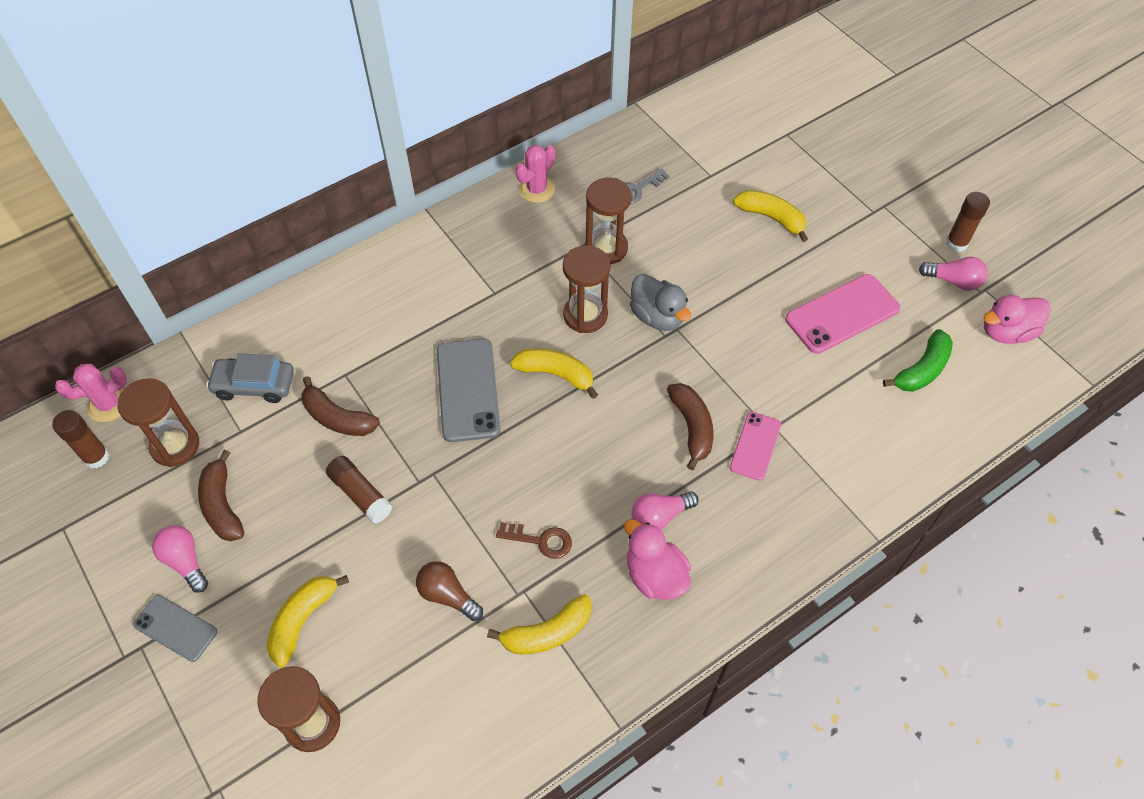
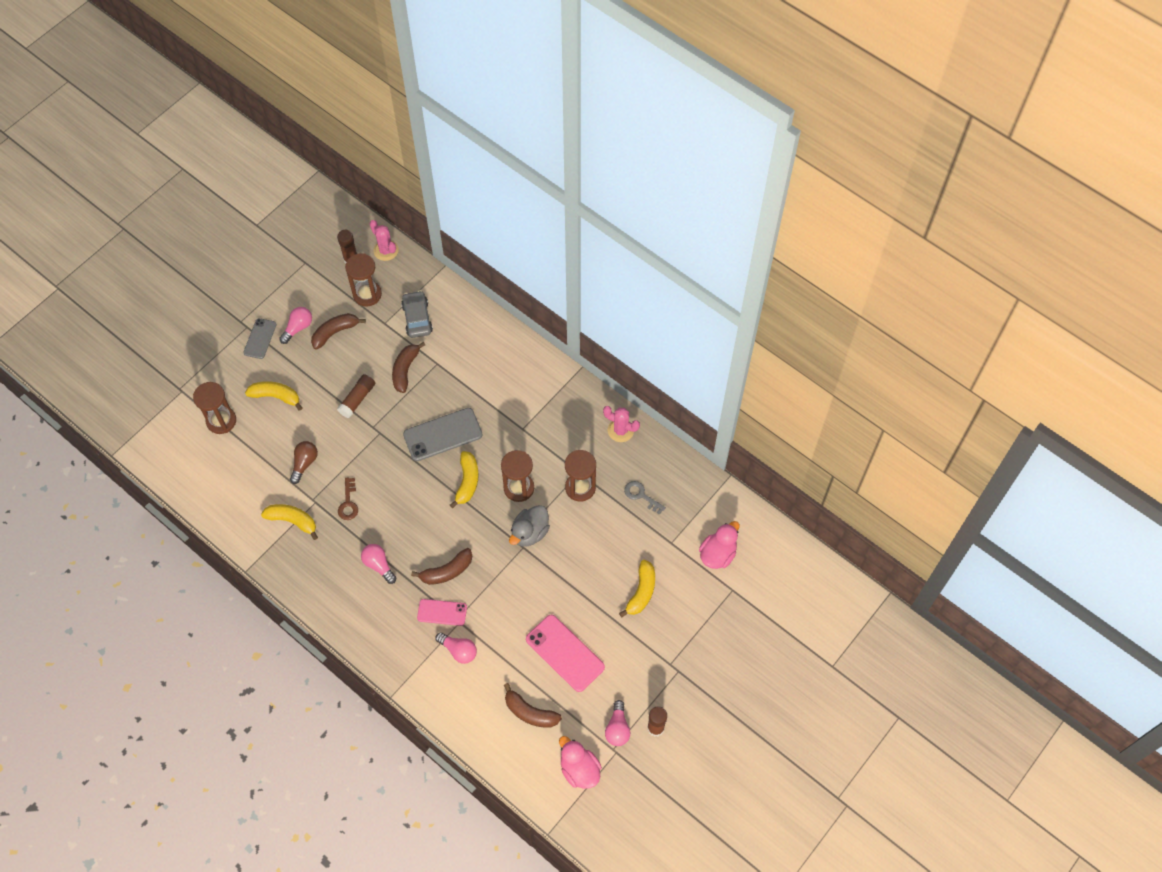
camera: 75 degrees right, 5 degrees up
(547, 632) = (292, 521): yellow banana -> yellow banana turned 150 degrees clockwise
(655, 575) = (339, 570): pink duck -> pink duck (717, 554)
(818, 436) = (458, 650): none -> pink light bulb
(922, 370) = (530, 712): green banana -> brown banana

